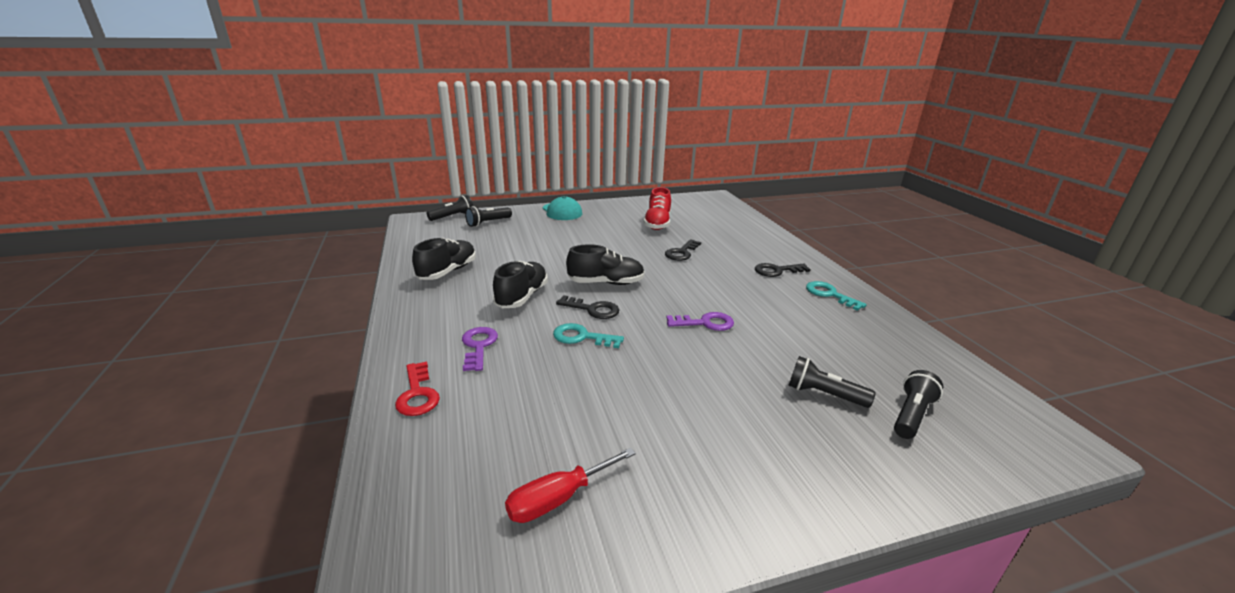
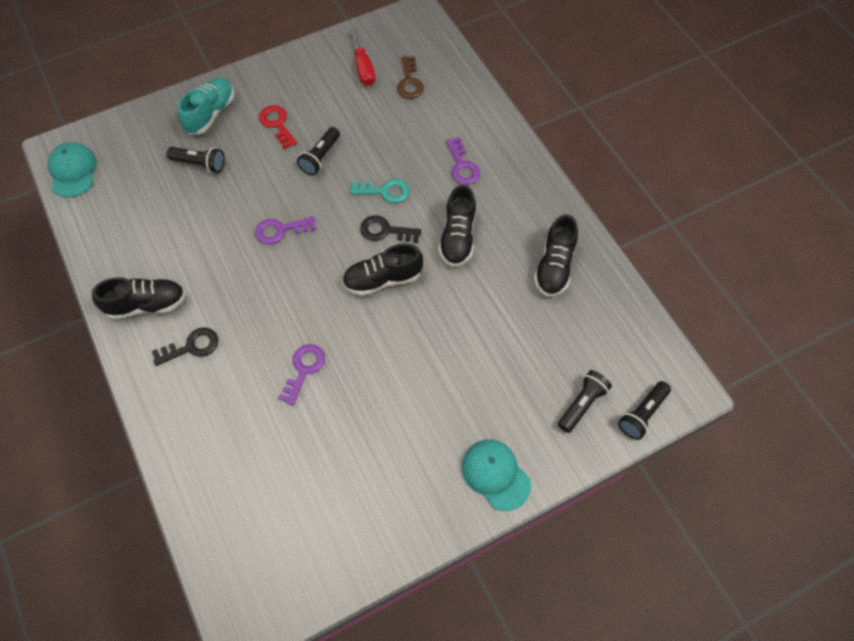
camera: 170 degrees right, 35 degrees up
(417, 394) = (477, 116): red key -> red key (277, 124)
(487, 459) = (409, 82): none -> brown key
(558, 499) = (363, 68): red screwdriver -> red screwdriver turned 120 degrees clockwise
(657, 224) = (341, 461): red shoe -> none
(681, 253) = (304, 370): black key -> purple key
(829, 294) = (146, 305): turquoise key -> black shoe
(834, 460) = (211, 114): none -> turquoise shoe
(911, 415) = (145, 156): black flashlight -> black flashlight (320, 157)
(1009, 411) = (73, 171): none -> turquoise cap

